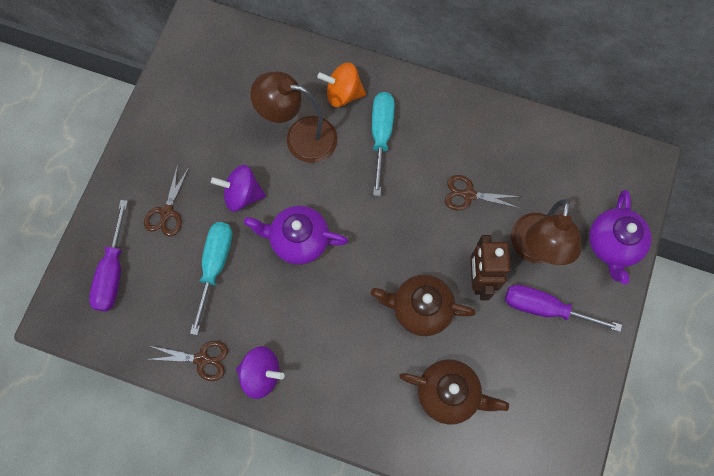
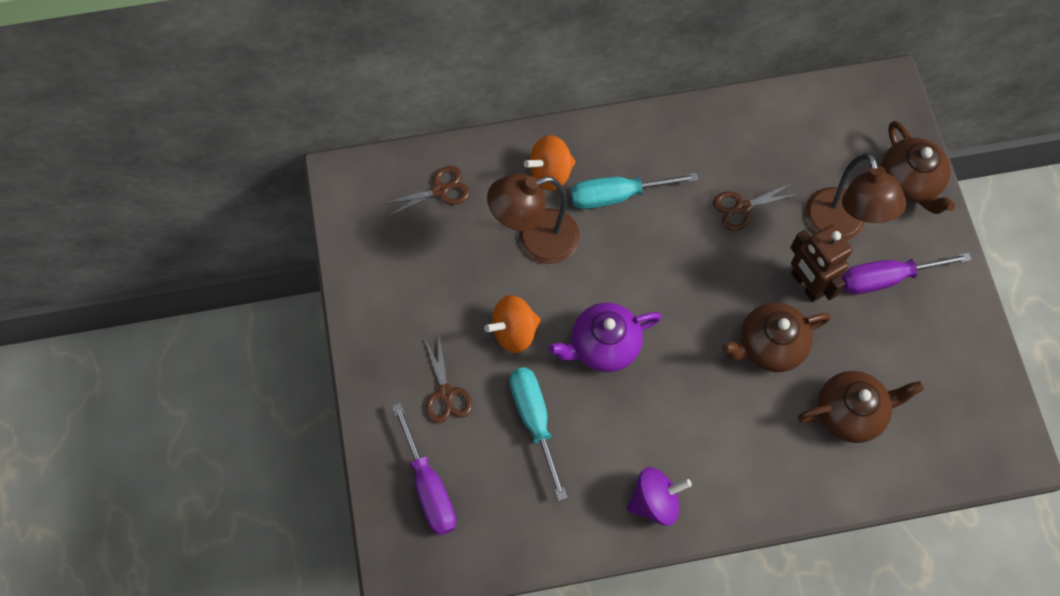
camera: 30 degrees left, 5 degrees down
(202, 359) = (585, 522): brown scissors -> brown scissors (440, 190)
(242, 195) = (514, 332): purple spinning top -> orange spinning top
(381, 136) = (617, 195): turquoise screwdriver -> turquoise screwdriver turned 75 degrees counterclockwise
(613, 245) = (909, 182): purple teapot -> brown teapot

